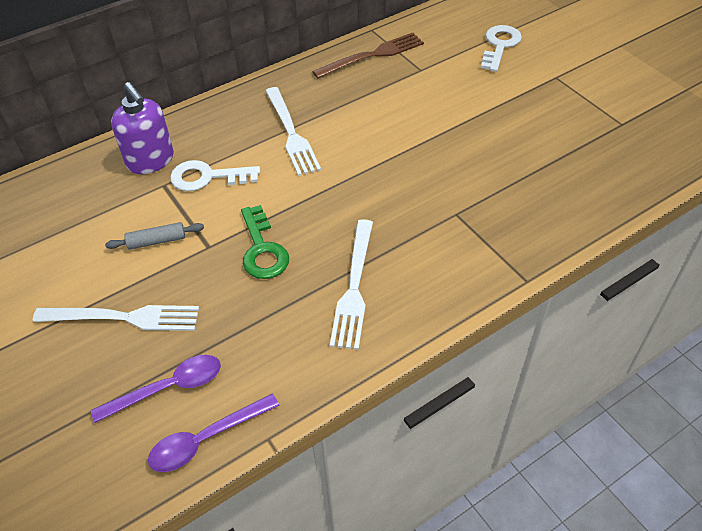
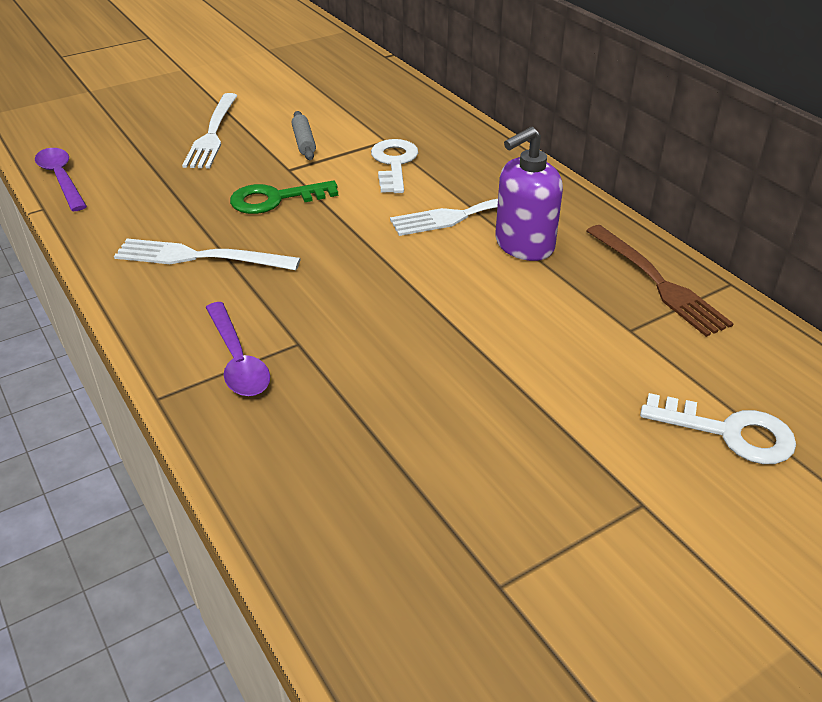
camera: 90 degrees right, 10 degrees down
(150, 161) = (424, 131): purple soap dispenser -> purple soap dispenser (523, 245)
(168, 388) = (124, 159): purple spoon -> purple spoon (237, 360)

